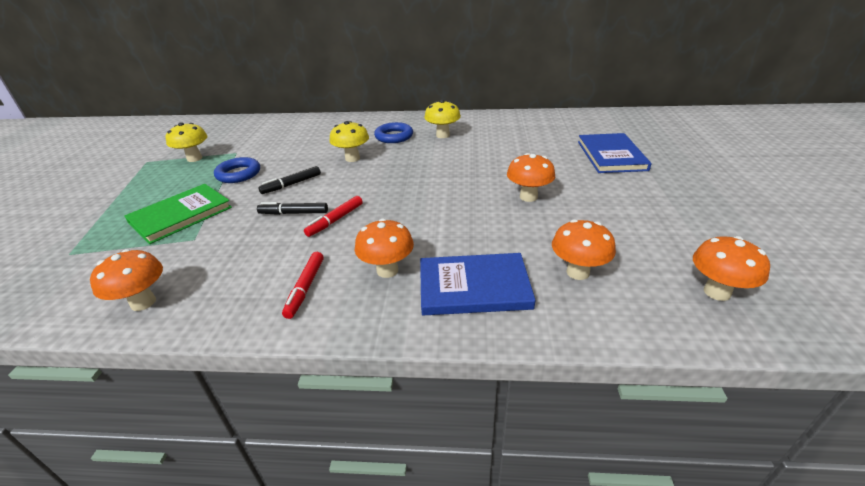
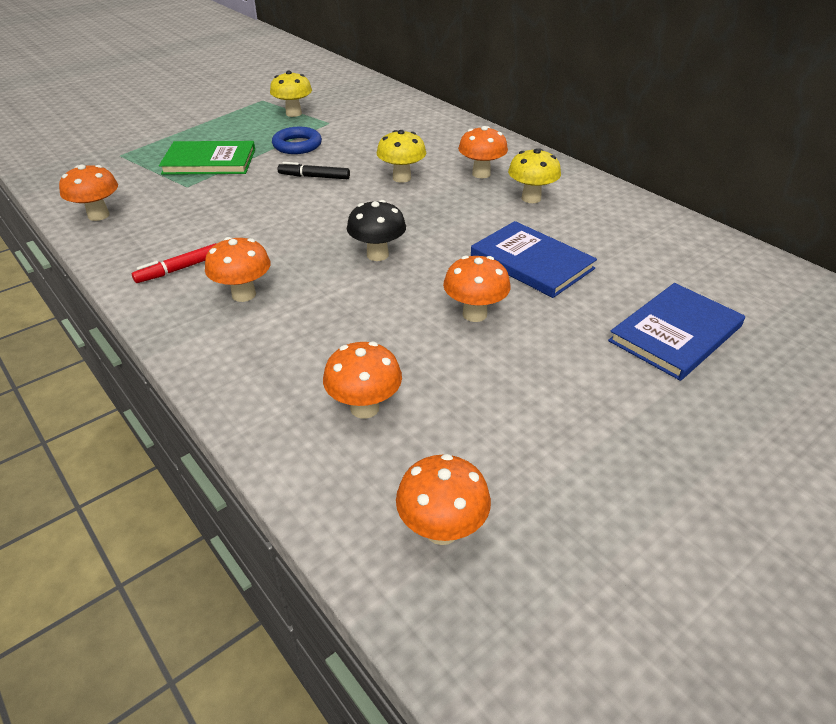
camera: 45 degrees right, 5 degrees up
(294, 213) = (272, 204): black marker -> none
(335, 220) = (286, 229): red marker -> none
(394, 136) = (481, 174): blue ring -> orange mushroom
(422, 201) = (377, 255): none -> black mushroom
(474, 287) = (270, 353): blue book -> blue book (531, 262)

